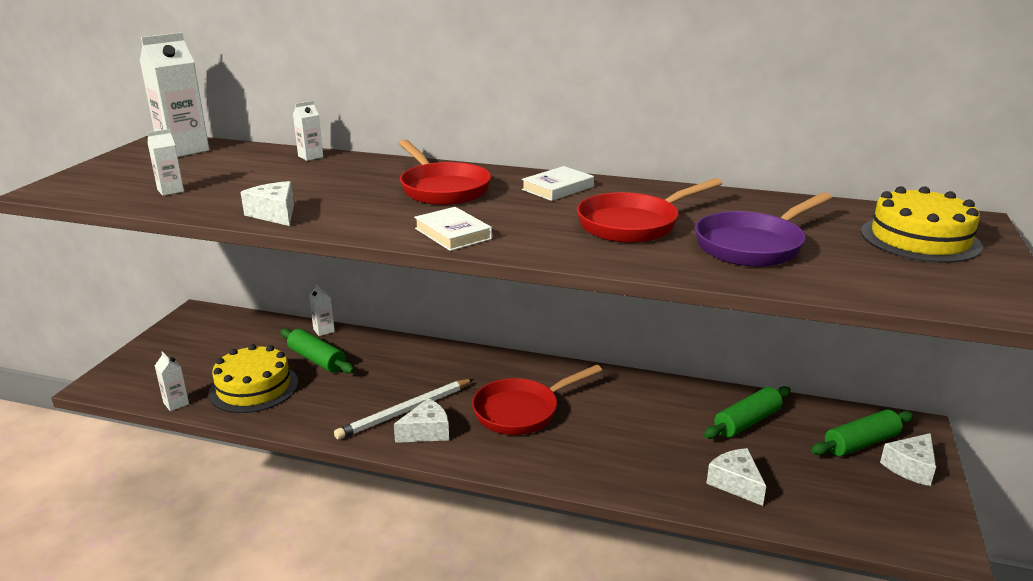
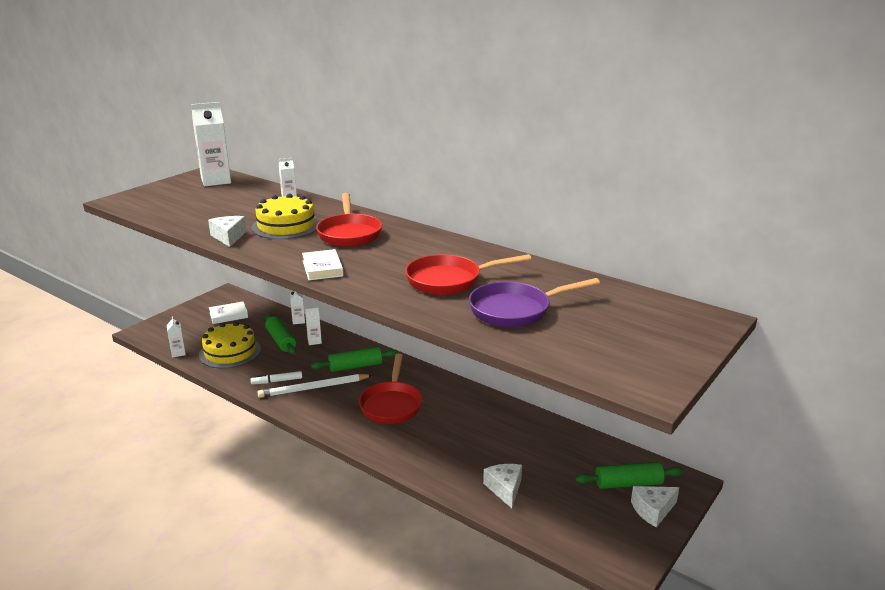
camera: 20 degrees right, 0 degrees up
(170, 190) = (183, 211): white carton -> white carton (314, 341)
(348, 413) = (277, 381): none -> white marker
(426, 432) = (318, 405): white cheese -> none
(521, 411) = (391, 404): red pan -> red pan turned 75 degrees counterclockwise
(557, 188) = (428, 244): white book -> white book (228, 315)
(747, 422) = (550, 448): green rolling pin -> green rolling pin (355, 366)
(920, 239) = (650, 326): yellow cake -> yellow cake (286, 226)

